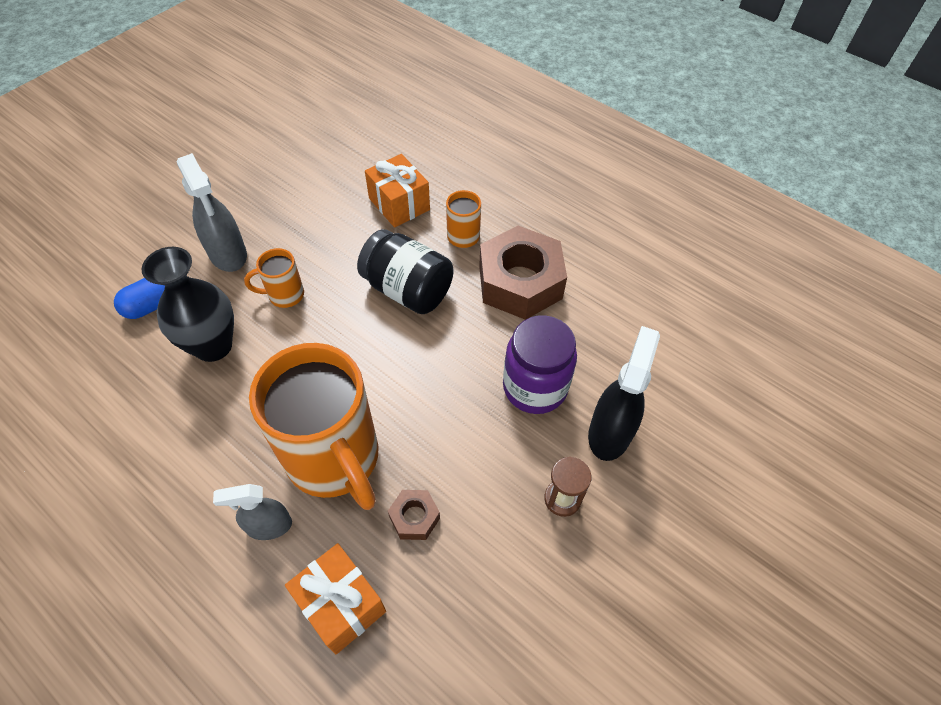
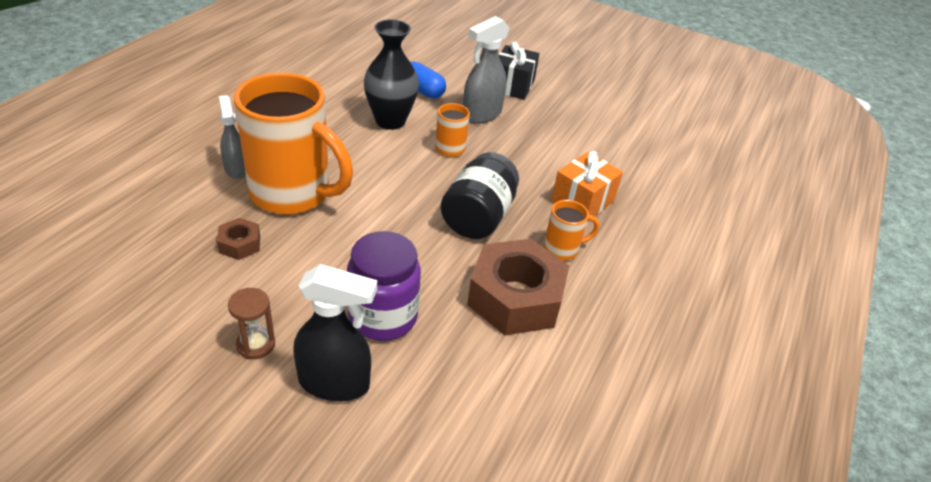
camera: 75 degrees right, 15 degrees down
(178, 214) = (512, 86): none -> black gift
(335, 459) = (293, 194): orange mug -> orange mug turned 105 degrees counterclockwise
(341, 604) = (169, 212): orange gift -> none

